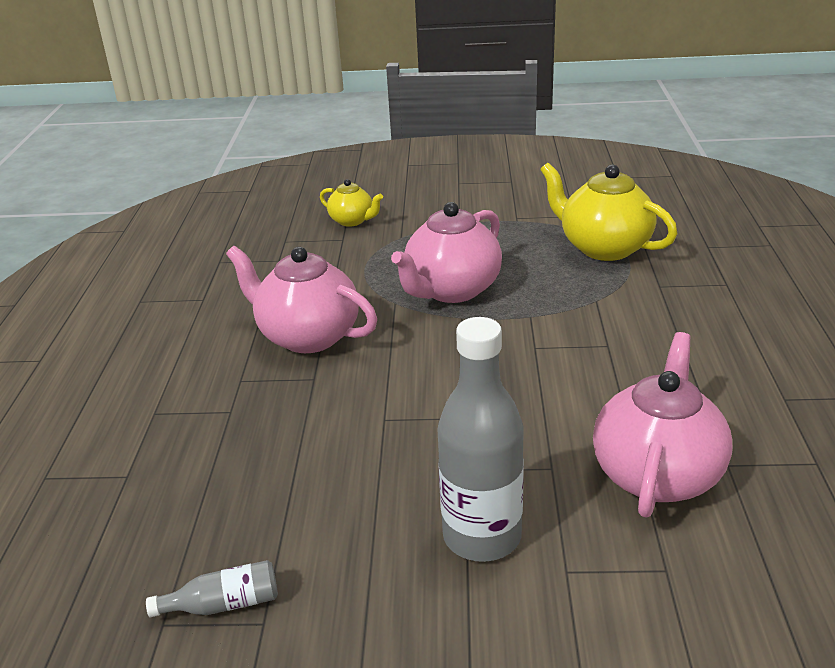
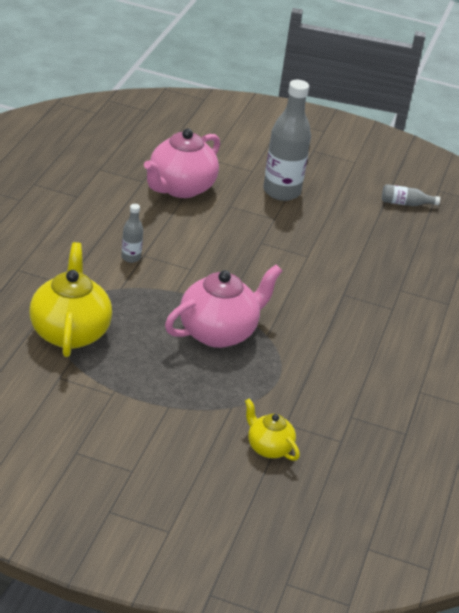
camera: 170 degrees left, 5 degrees up
(307, 336) = (341, 328): pink teapot -> none
(603, 247) = (70, 332): yellow teapot -> yellow teapot turned 150 degrees counterclockwise
(620, 337) = (131, 257): none -> grey bottle

